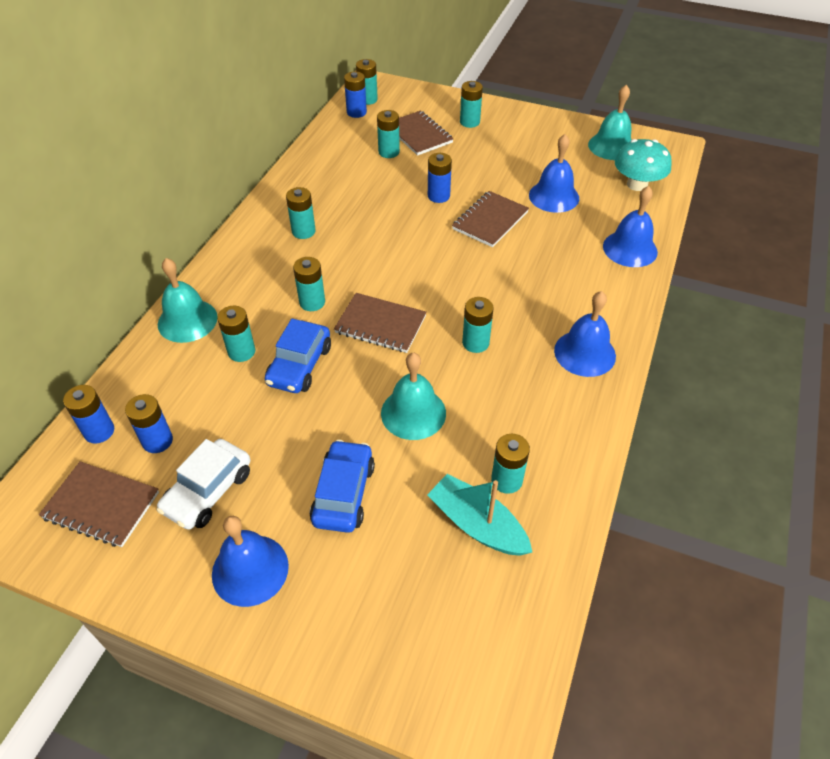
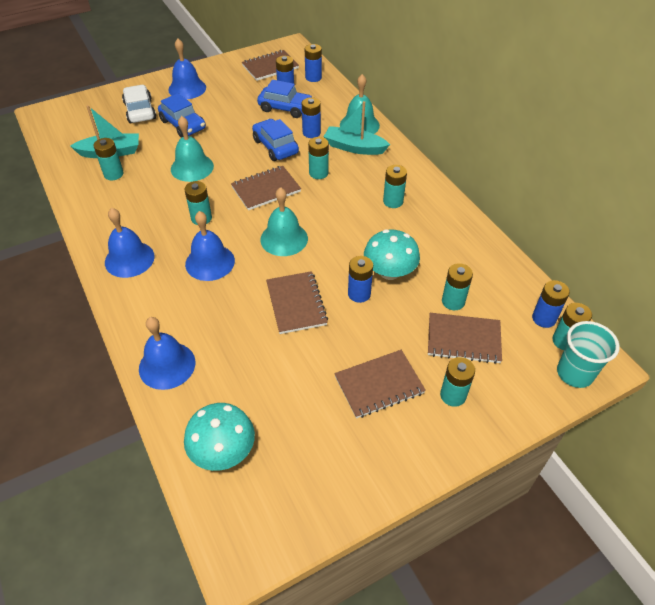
camera: 130 degrees right, 0 degrees up
(207, 410) = (285, 108): none -> blue car
(208, 491) = (238, 92): white car -> white car (140, 111)
(238, 301) = (354, 147): none -> turquoise boat
(241, 352) = (311, 133): turquoise battery -> blue battery
(391, 89) = (574, 373): none -> turquoise cup
(396, 192) = (389, 272): none -> turquoise mushroom
(503, 151) = (379, 385): none -> brown notebook
(554, 196) = (278, 369): blue bell -> blue bell (210, 262)
(611, 146) = (297, 489): turquoise bell -> turquoise bell (284, 239)

